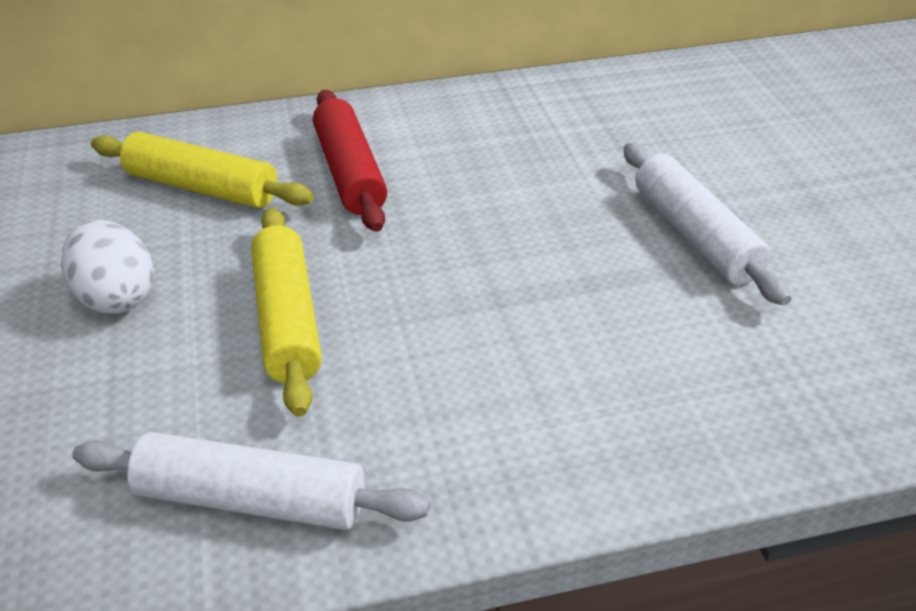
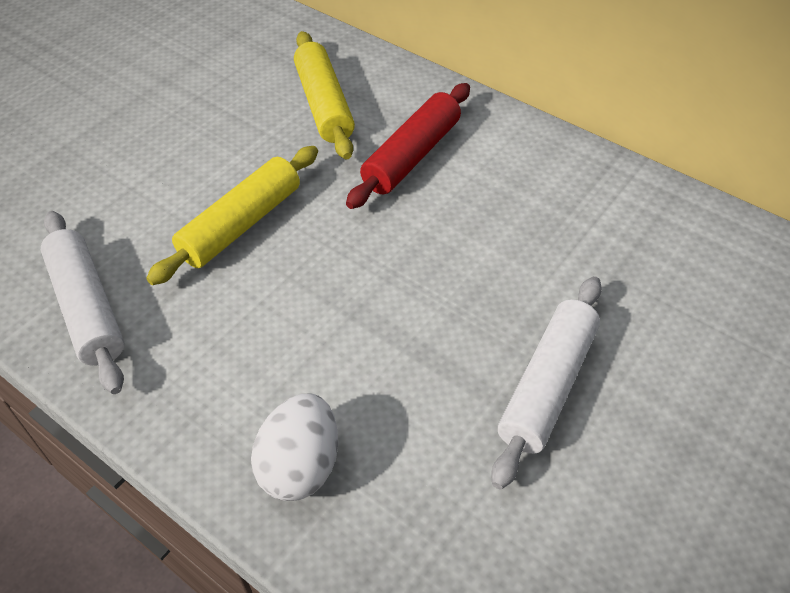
camera: 50 degrees right, 10 degrees up
(117, 297) = (195, 142): white egg -> white egg (300, 465)

